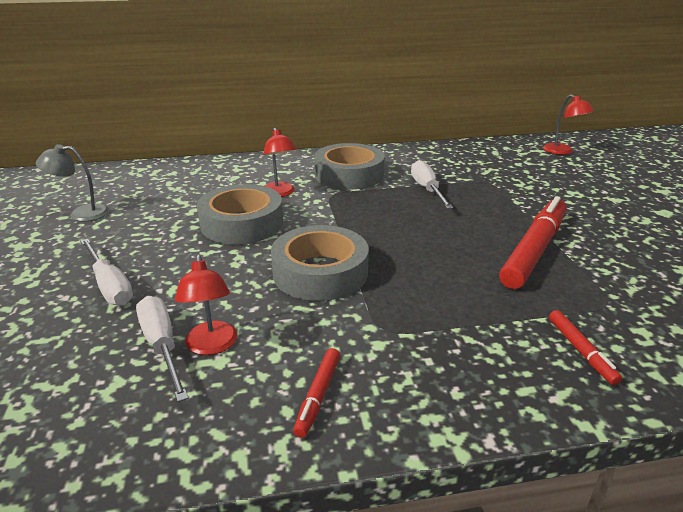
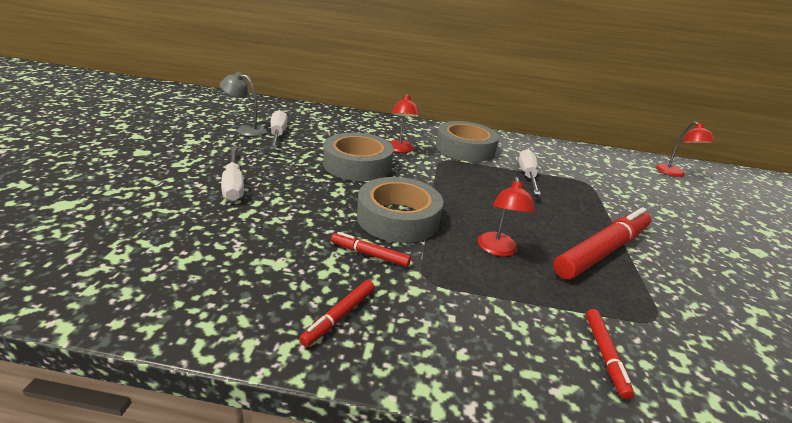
camera: 15 degrees right, 0 degrees up
(162, 346) = (243, 239): white screwdriver -> white screwdriver (278, 134)
(211, 346) = (279, 250): red lamp -> red lamp (498, 250)
(312, 321) = (369, 254): none -> red marker

